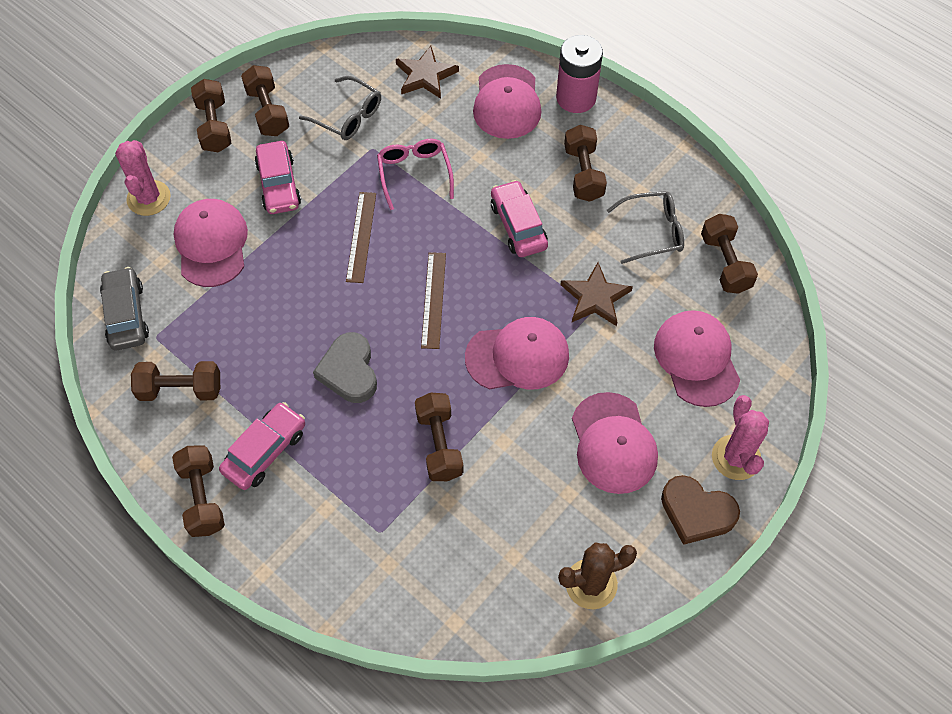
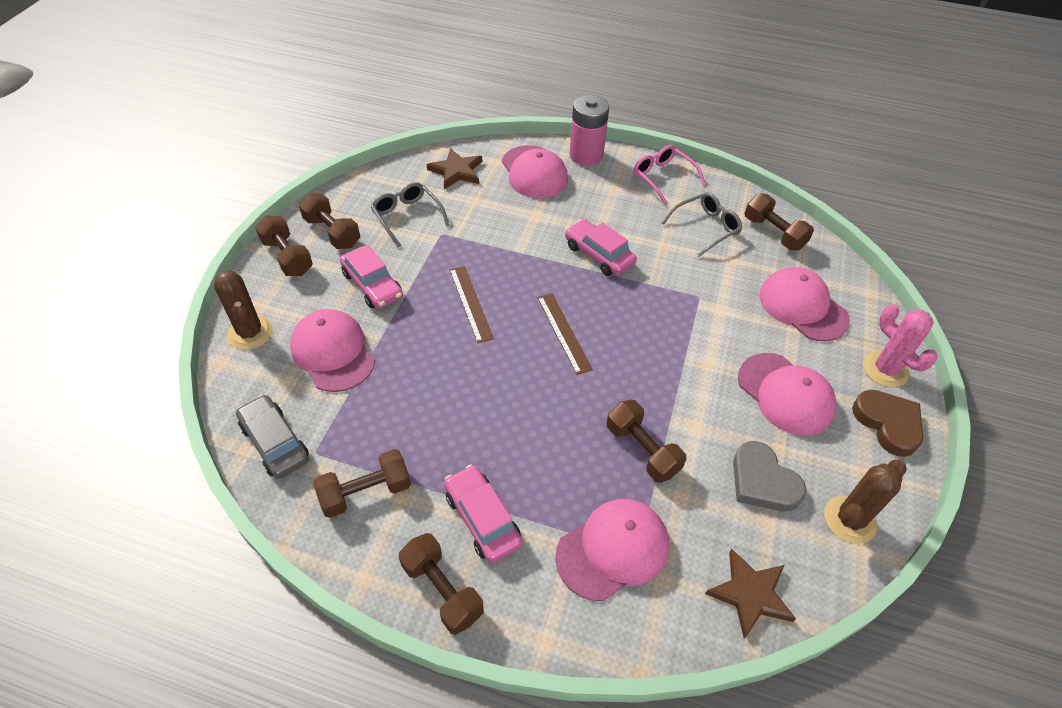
camera: 25 degrees left, 10 degrees down
(149, 198) = (250, 333): pink cactus -> brown cactus
(265, 451) = (482, 518): pink car -> pink car turned 45 degrees counterclockwise
(348, 116) = (407, 217): grey glasses -> grey glasses turned 135 degrees counterclockwise
(349, 371) = (523, 416): grey heart -> grey heart (762, 481)
(414, 173) = (489, 242): pink glasses -> pink glasses (662, 177)
(518, 356) = (662, 353): pink cap -> pink cap (613, 550)
(583, 173) = (626, 203): brown dumbbell -> none
(595, 297) = (694, 288): brown star -> brown star (750, 594)
(696, 512) = (888, 424): brown heart -> brown heart turned 120 degrees counterclockwise

